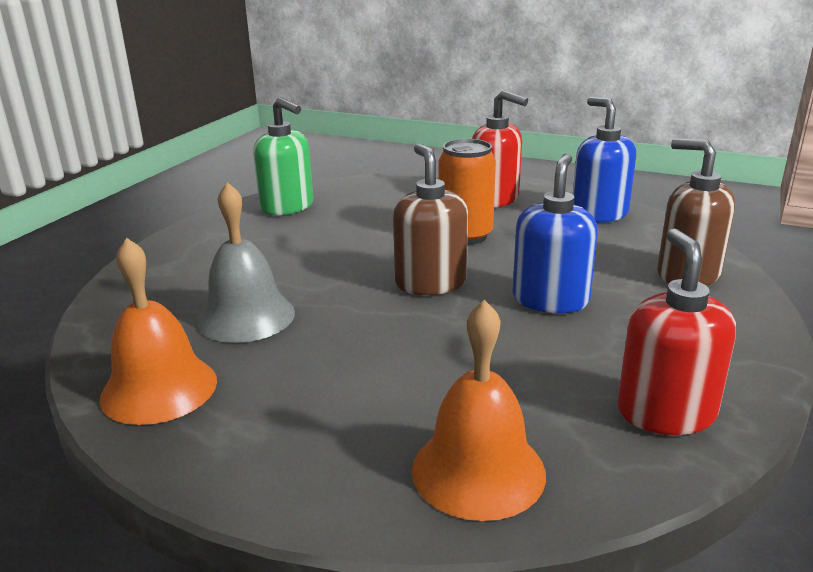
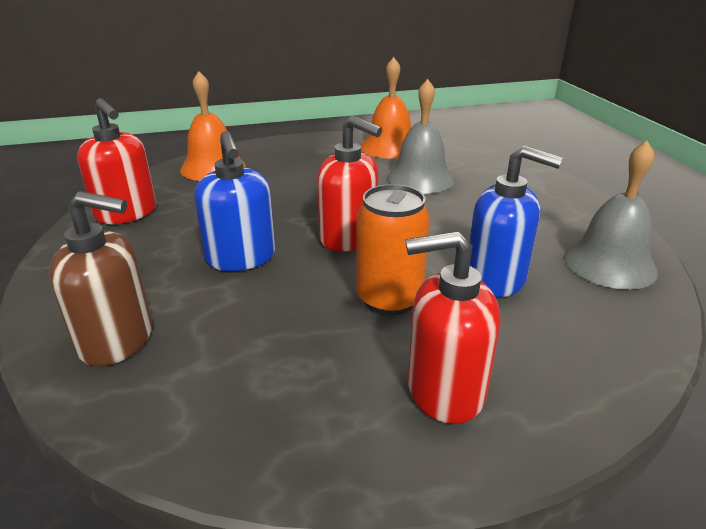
camera: 140 degrees right, 5 degrees up
(287, 207) = (609, 264): green soap dispenser -> grey bell
(430, 283) = (348, 237): brown soap dispenser -> red soap dispenser
(599, 214) = (272, 424): blue soap dispenser -> blue soap dispenser (496, 279)

